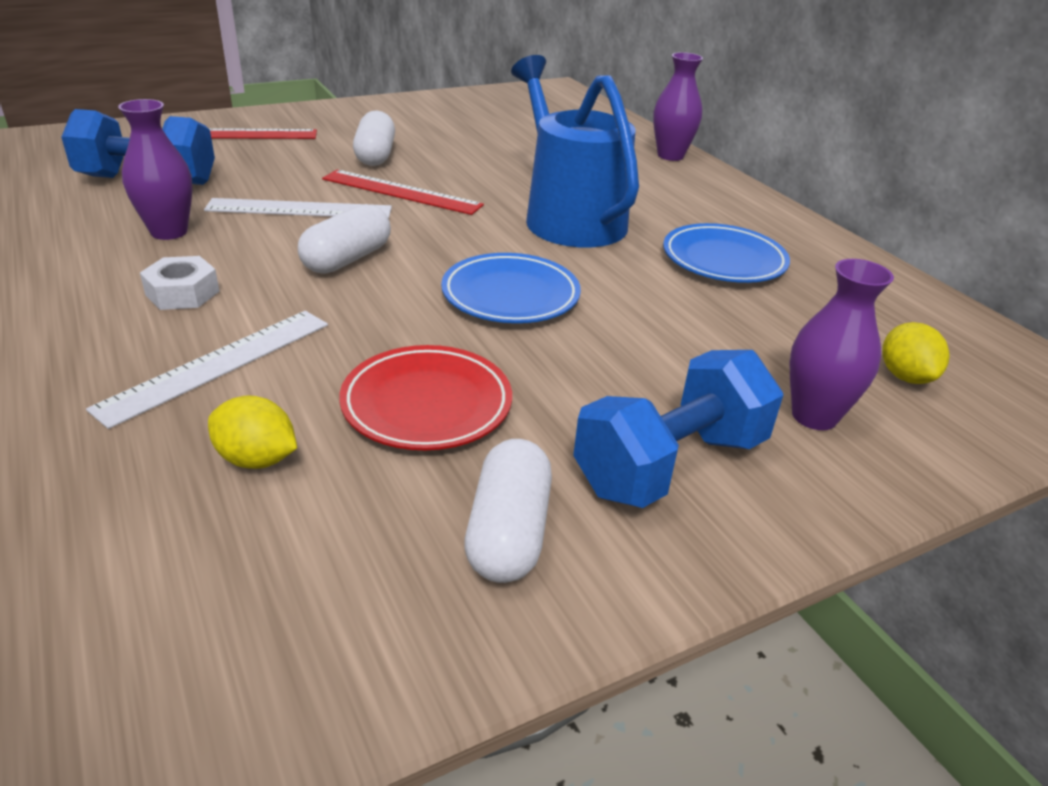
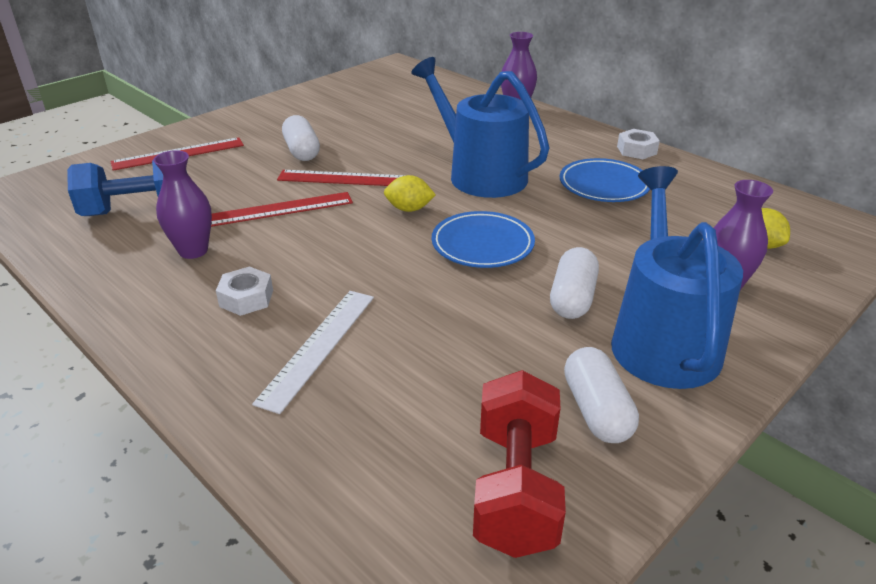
camera: 15 degrees left, 0 degrees up
(257, 459) = (401, 407): yellow lemon -> yellow lemon (409, 209)
(299, 209) = (279, 209): white ruler -> red ruler
(320, 602) = (515, 488): none -> red dumbbell
(347, 259) = (347, 243): white capsule -> white capsule (572, 298)
(427, 404) = (484, 339): red plate -> none
(670, 464) = (662, 339): blue dumbbell -> blue watering can
(799, 228) = (636, 150): none -> white nut

